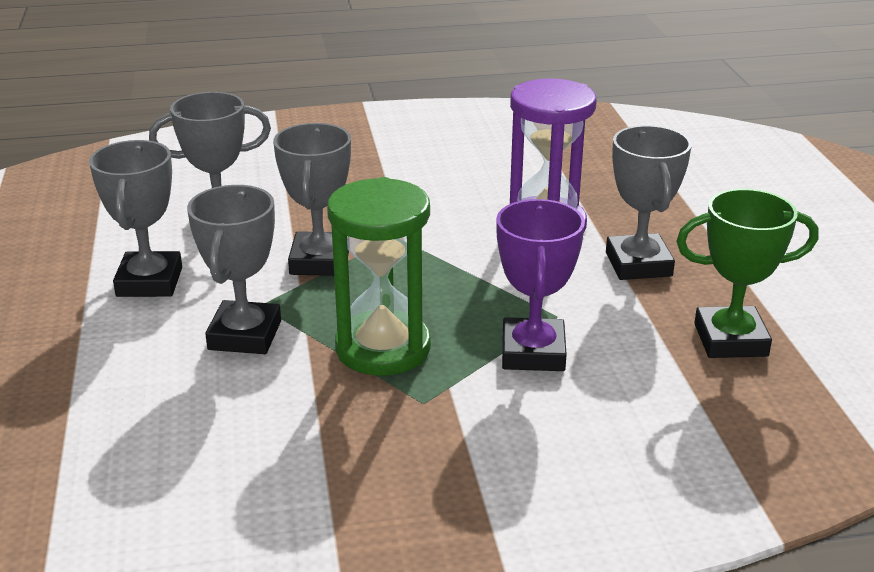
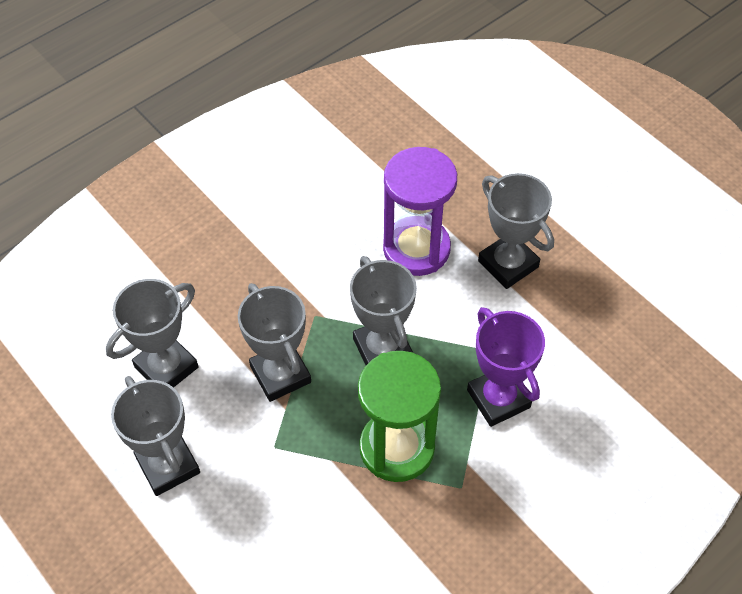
camera: 30 degrees left, 25 degrees up
(245, 335) = (290, 486): grey trophy -> grey trophy (382, 349)
(730, 340) = (613, 319): green trophy -> none

